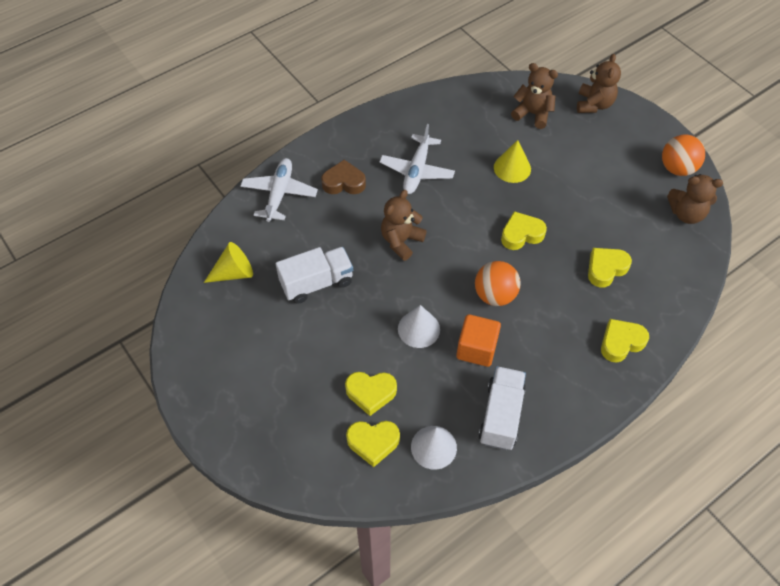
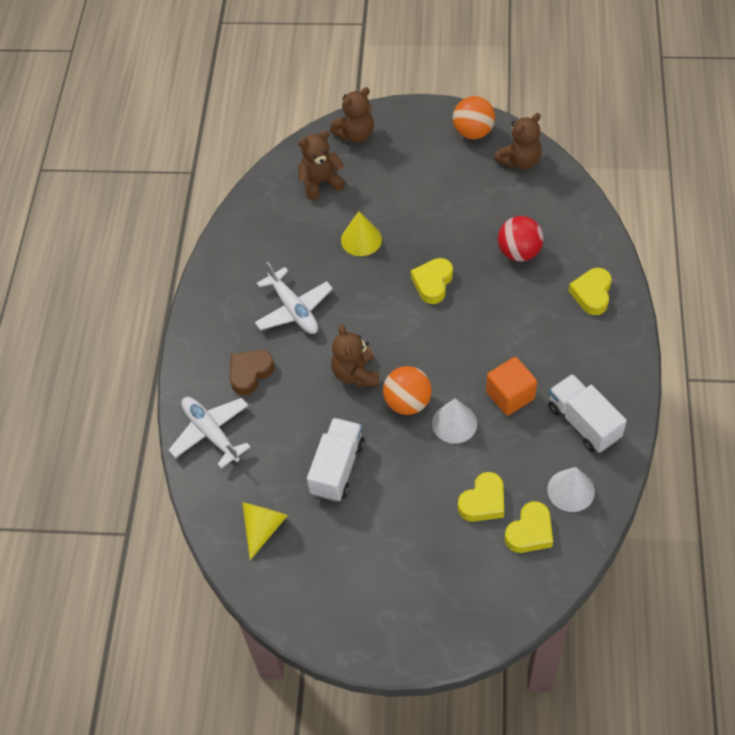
camera: 45 degrees left, 0 degrees up
(495, 295) = (472, 345): orange ball -> orange ball (407, 402)
(594, 104) = (355, 134): brown teddy bear -> brown teddy bear turned 90 degrees clockwise
(606, 269) = (519, 252): yellow heart -> red ball

